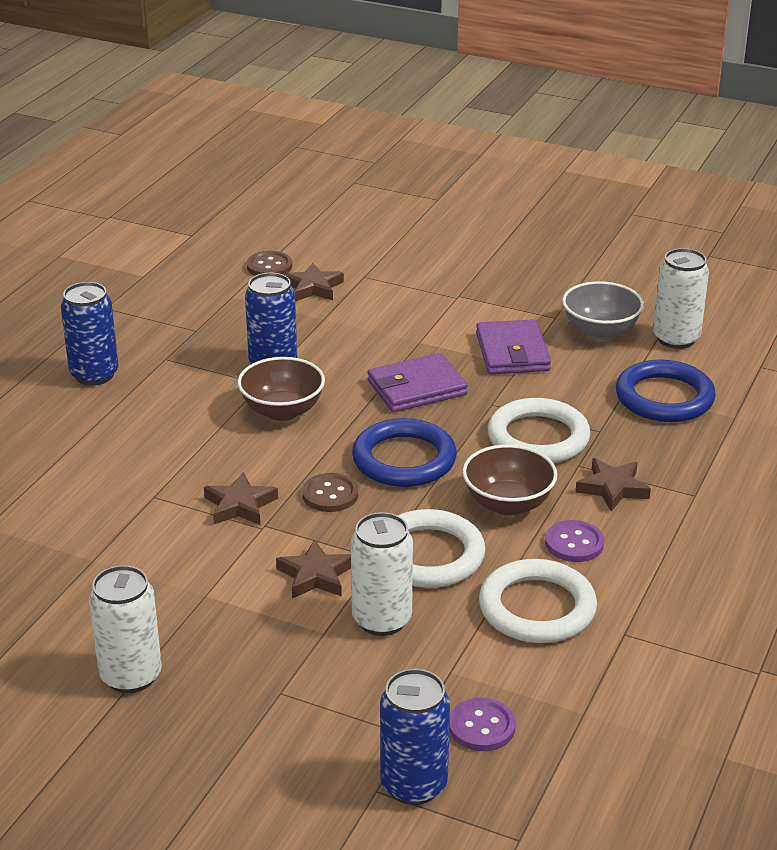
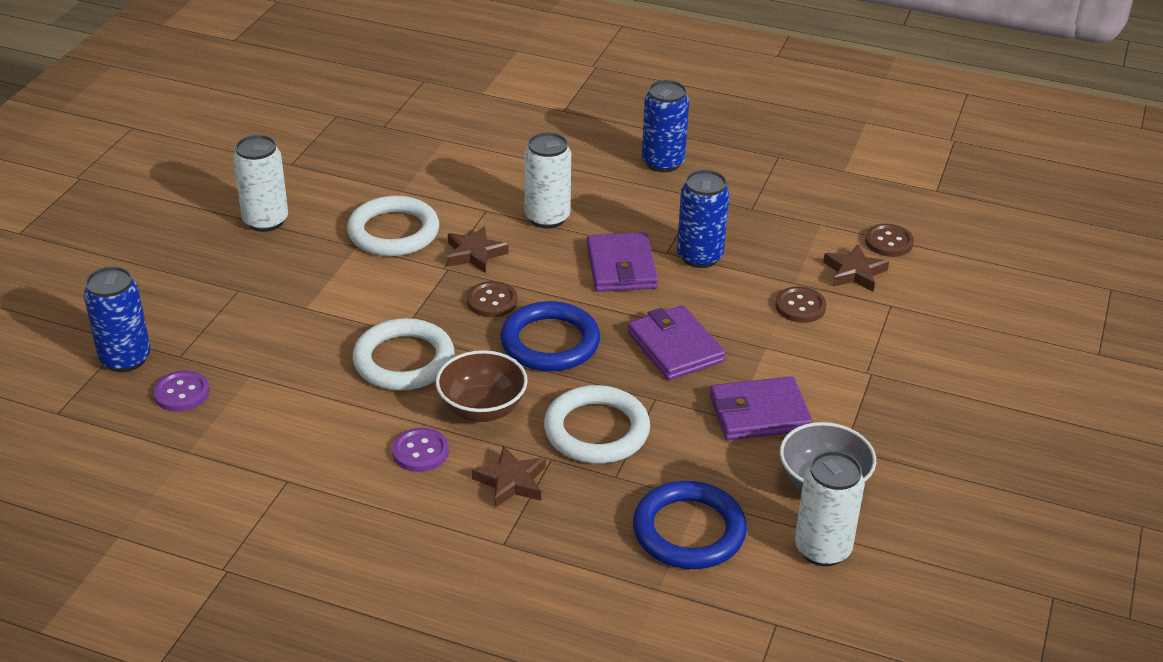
camera: 85 degrees right, 5 degrees up
(282, 411) = (621, 267): brown bowl -> purple wallet
(315, 575) = (378, 299): brown star -> none
(361, 319) = (800, 306): none -> brown button
(382, 620) = (318, 337): white can -> white can (547, 218)
(537, 608) = (327, 426): white ring -> white ring (393, 232)

